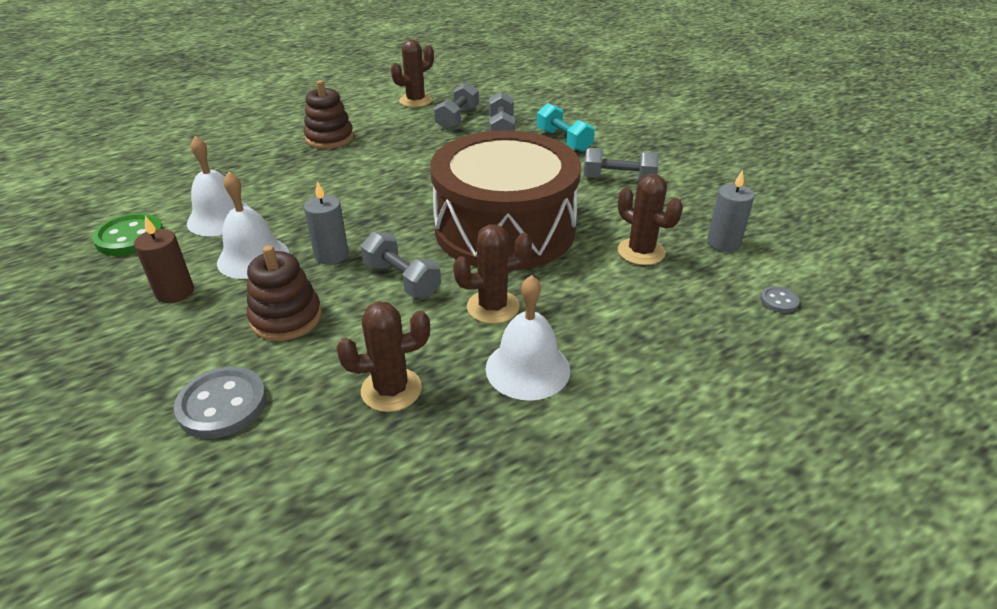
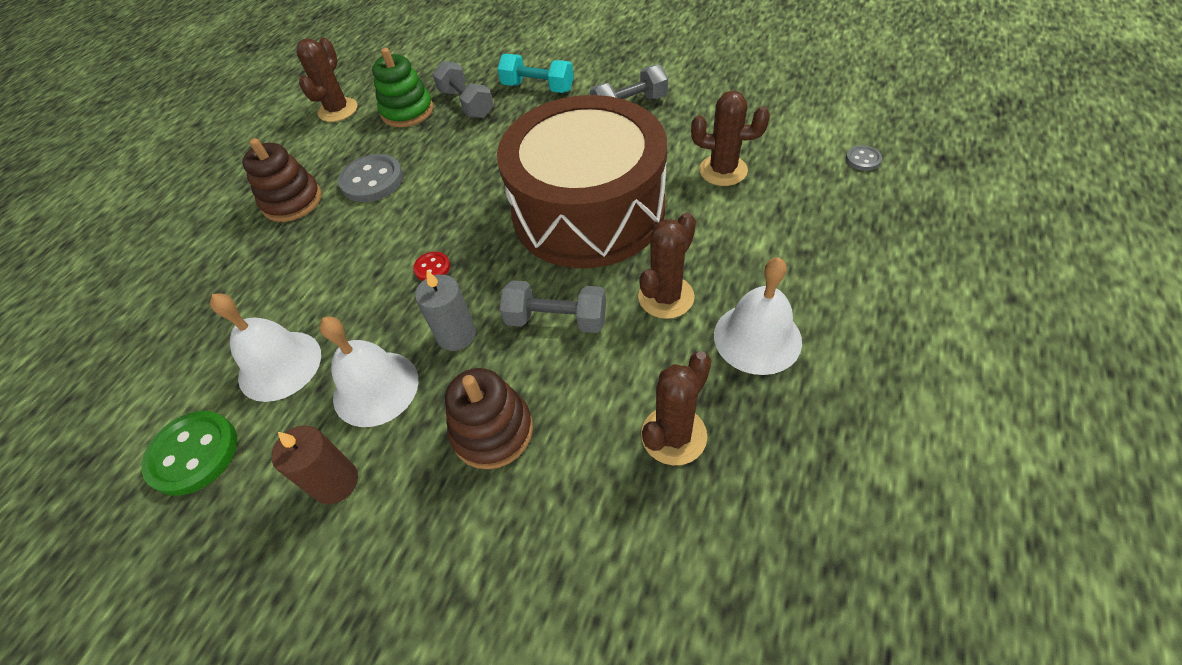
camera: 30 degrees left, 15 degrees up
(222, 405) = (540, 564): grey button -> grey button (372, 180)
(363, 211) = (432, 268): none -> red button
(457, 119) = (407, 111): grey dumbbell -> green stacking toy
(723, 243) = (773, 127): grey candle -> none

